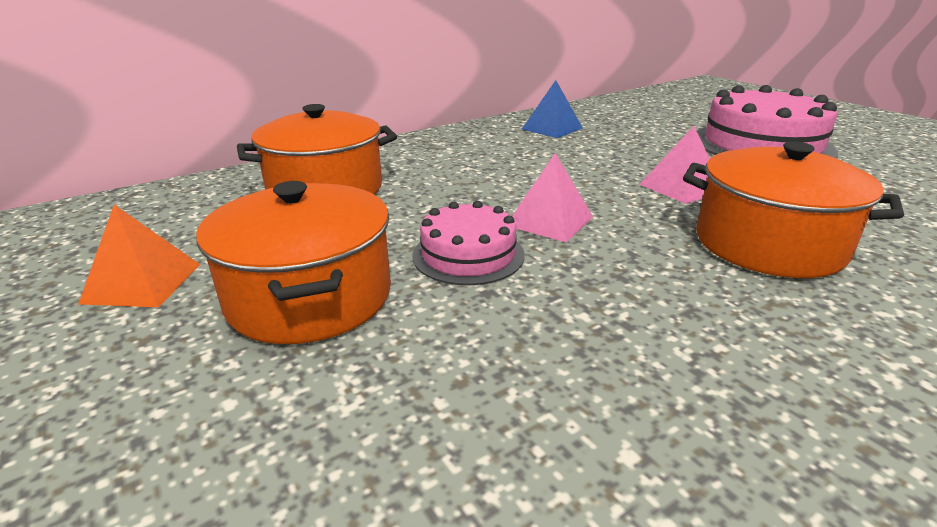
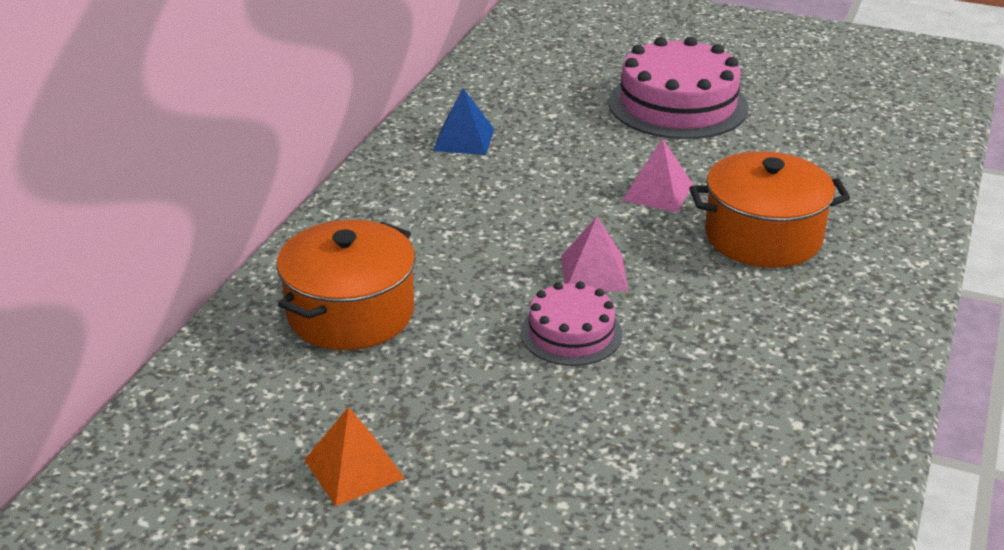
camera: 35 degrees left, 5 degrees up
(310, 296) = (504, 418): orange pot -> none

